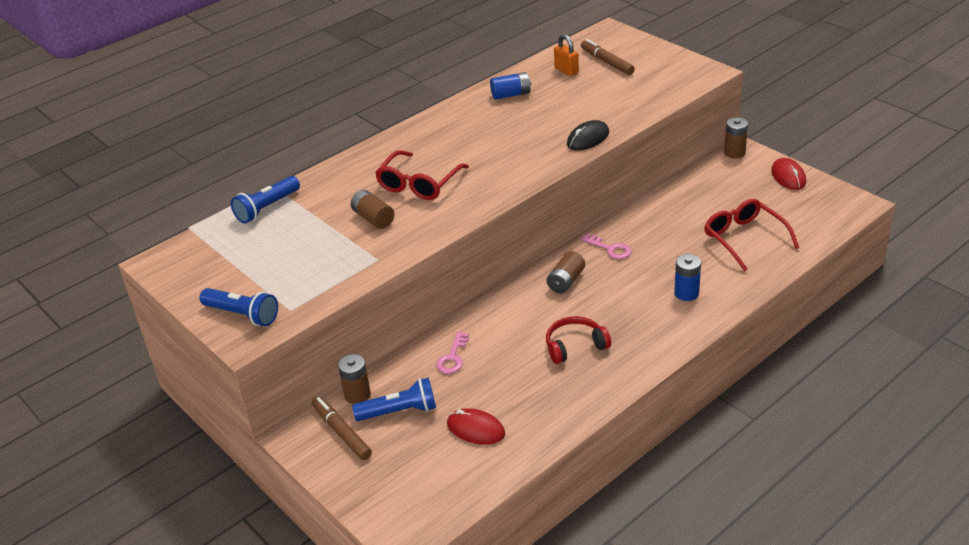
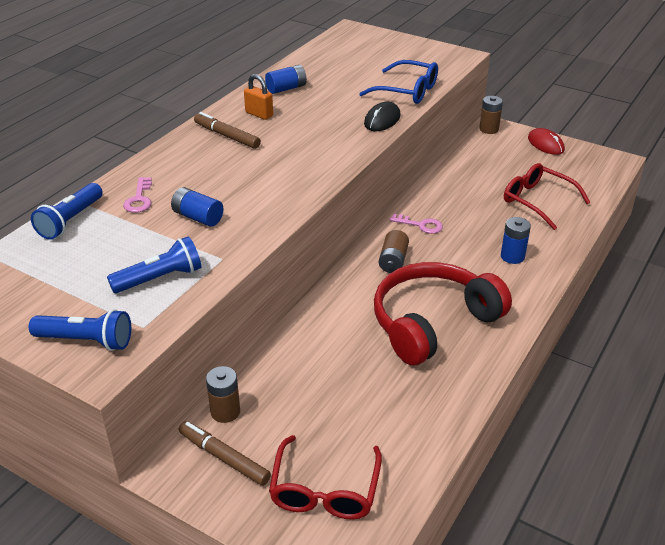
camera: 20 degrees left, 0 degrees up
(373, 218) = (198, 217): brown battery -> blue battery
(399, 411) = (280, 422): blue flashlight -> blue flashlight (160, 278)
(418, 184) = (232, 178): red glasses -> red glasses (325, 490)
(452, 357) = (313, 353): pink key -> pink key (139, 199)
(475, 429) = (372, 426): red mouse -> none
(566, 71) = (329, 64): orange padlock -> orange padlock (259, 114)
(575, 346) = (432, 322): red headphones -> red headphones, size x2.00
(607, 62) = (363, 54): brown marker -> brown marker (227, 136)
(630, 109) = (407, 91): none -> blue glasses

